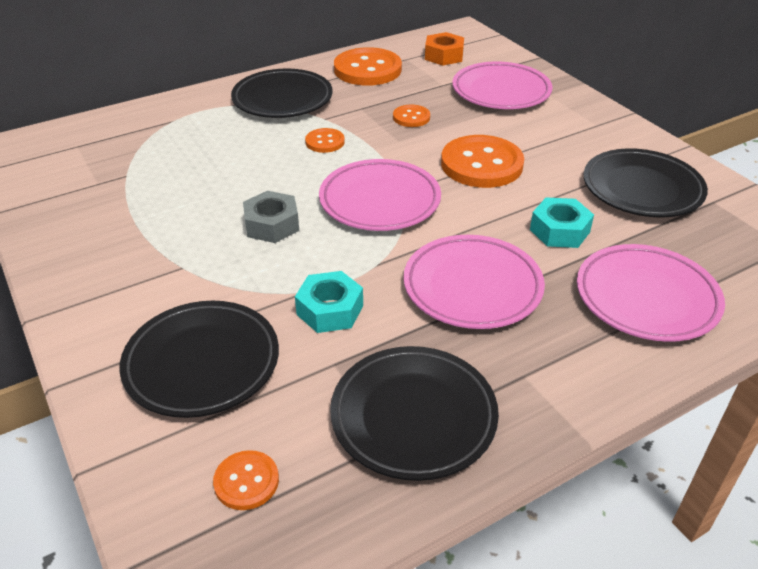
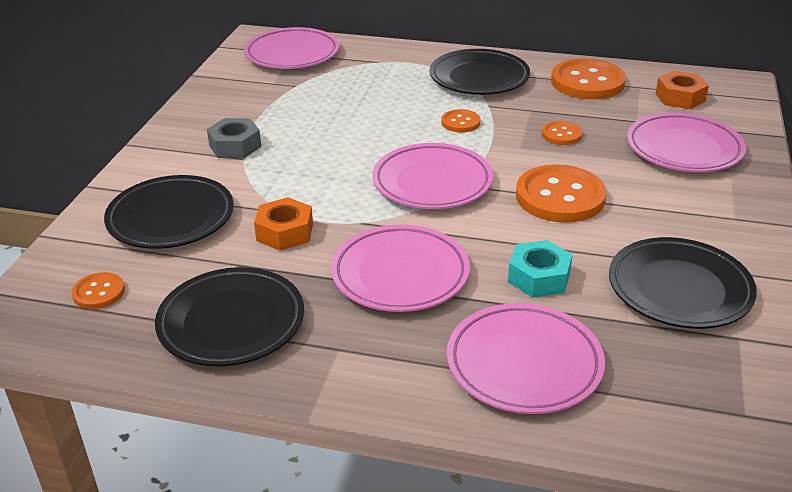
camera: 45 degrees right, 5 degrees down
(74, 148) = (292, 54): none -> pink plate
(272, 225) = (334, 160): grey nut -> grey nut (235, 146)
(330, 310) = (285, 232): turquoise nut -> orange nut

